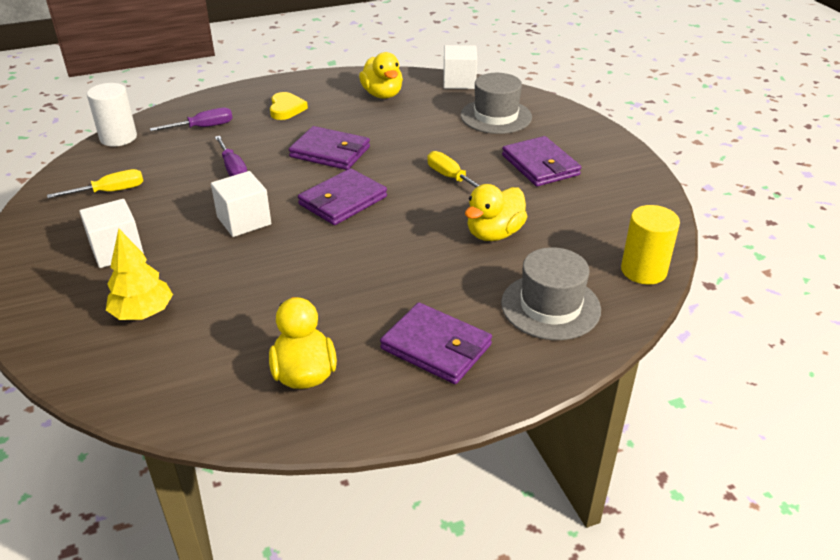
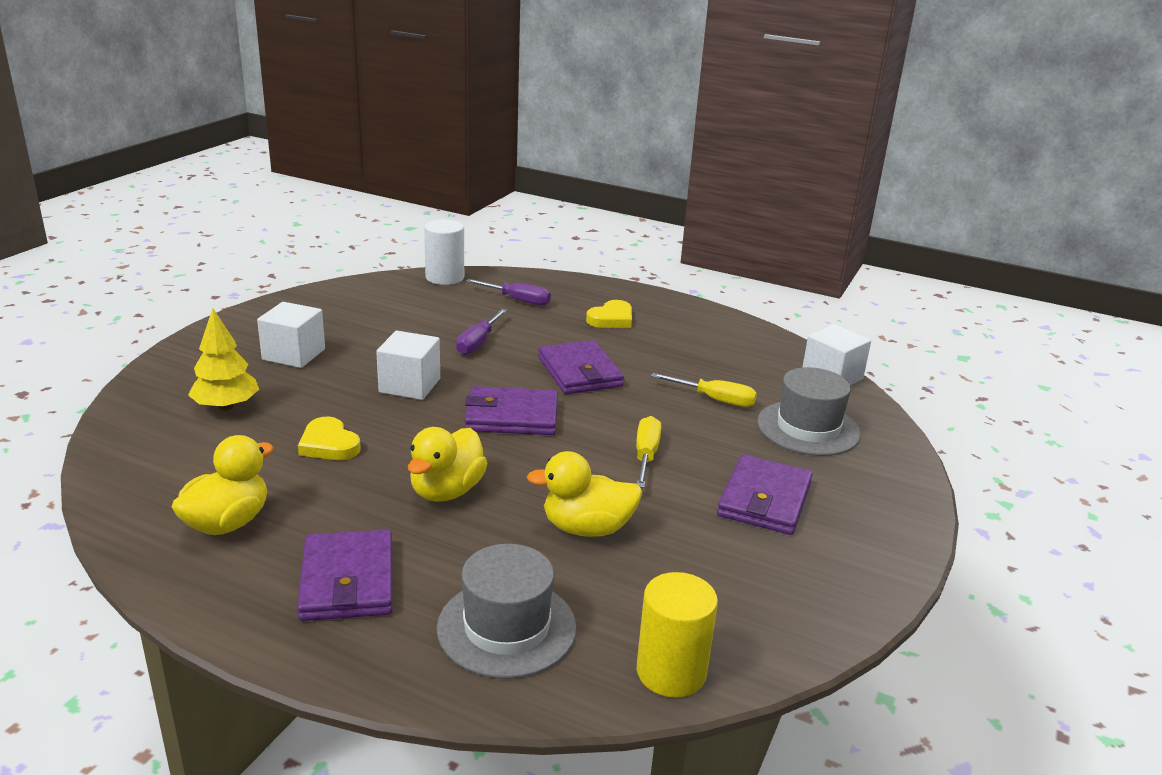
camera: 45 degrees right, 10 degrees down
(110, 191) = (367, 312): yellow screwdriver -> yellow screwdriver (714, 399)
(268, 287) = (329, 444): none -> yellow heart
(382, 94) = (724, 350): yellow duck -> yellow duck (446, 491)

